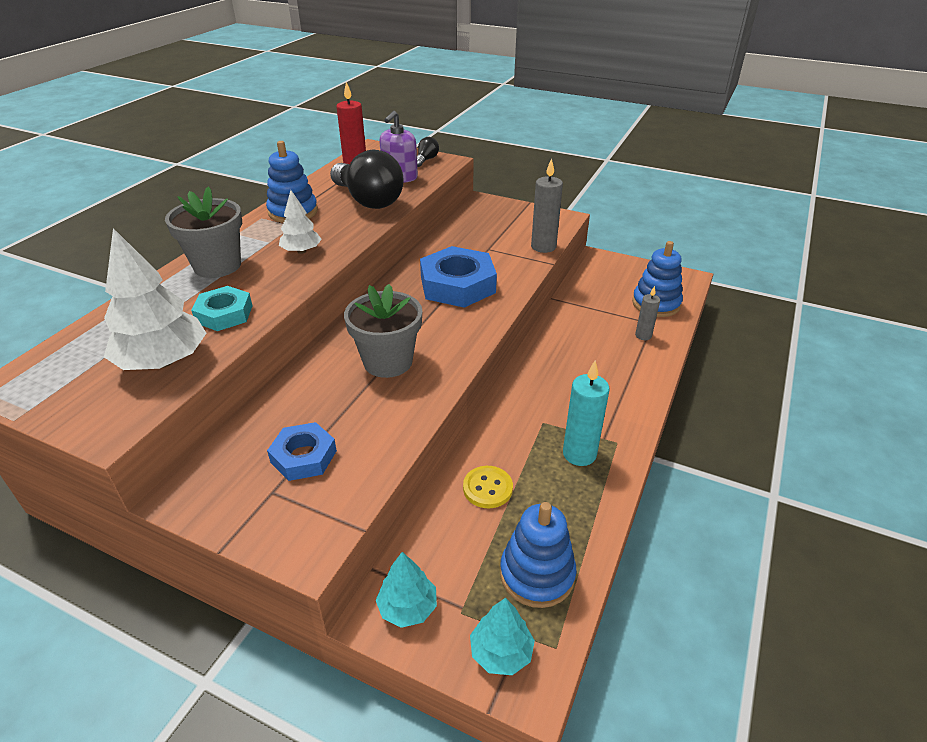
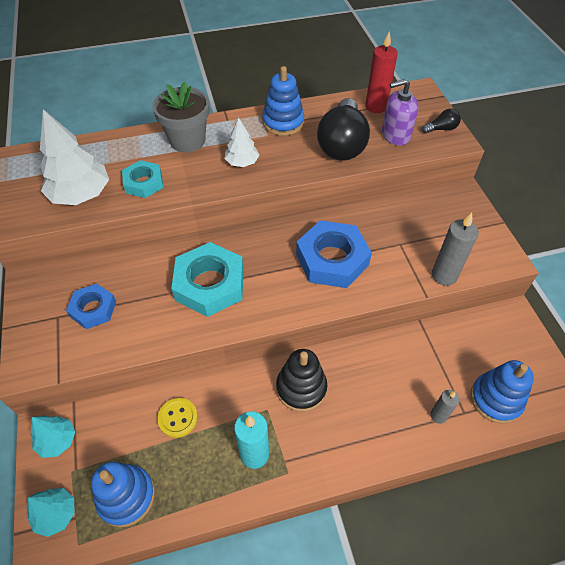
camera: 50 degrees right, 15 degrees up
(388, 361) = (210, 284): grey flower pot -> turquoise nut
(543, 391) = (301, 388): none -> black stacking toy

